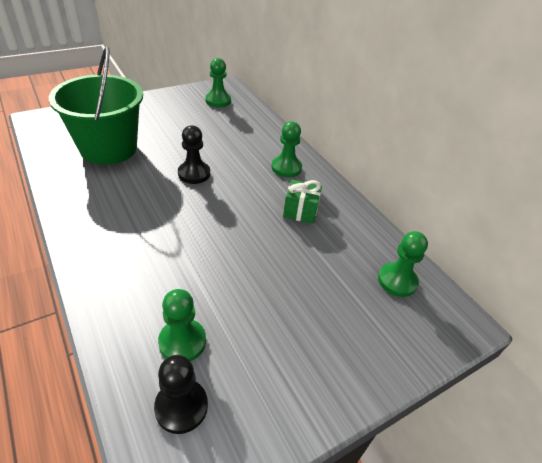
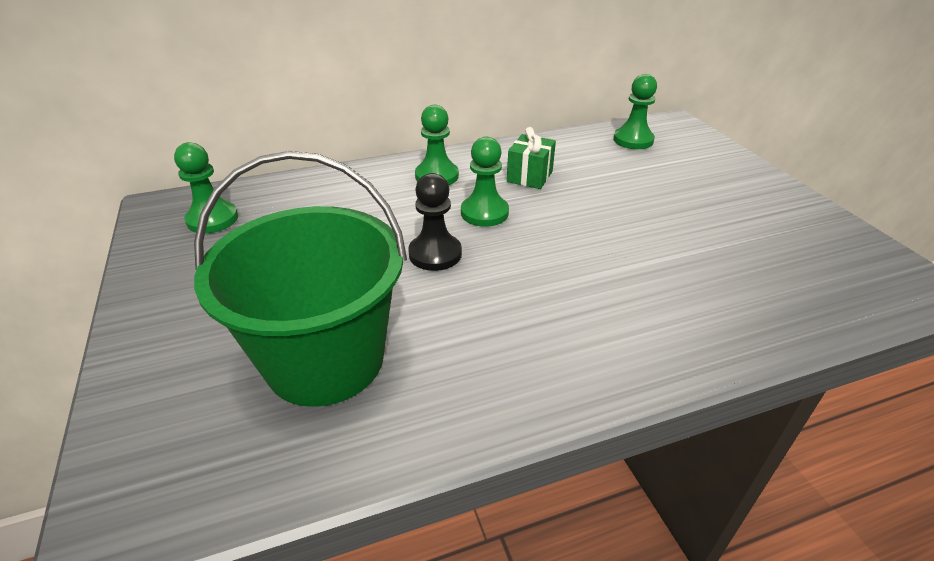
camera: 75 degrees left, 5 degrees down
(181, 407) = (839, 275): black pawn -> none
(182, 342) = (760, 273): green pawn -> green pawn (484, 213)

